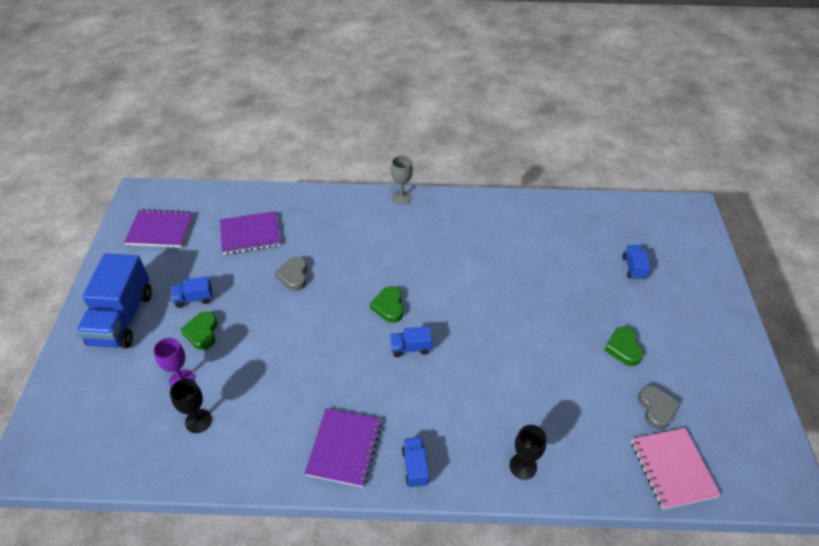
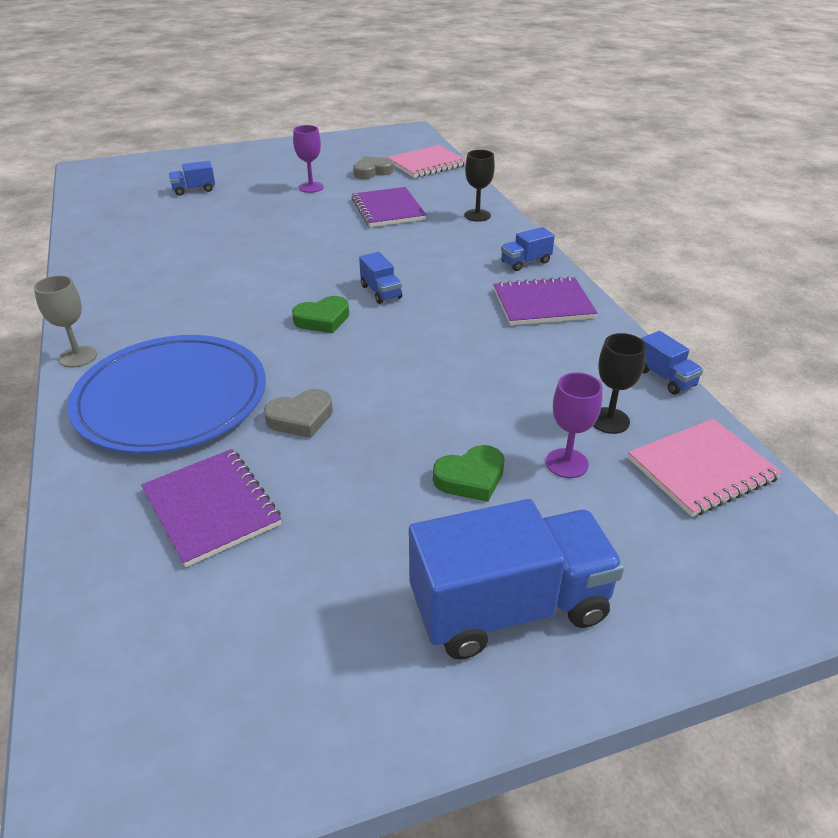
camera: 110 degrees left, 10 degrees down
(130, 447) = (702, 469): none -> pink notebook
(160, 230) = (234, 677): purple notebook -> purple notebook (388, 209)
(194, 298) = (407, 520): blue truck -> blue truck (665, 378)
(341, 229) = (171, 398): none -> blue plate
(623, 348) = (311, 187): green heart -> purple goblet

